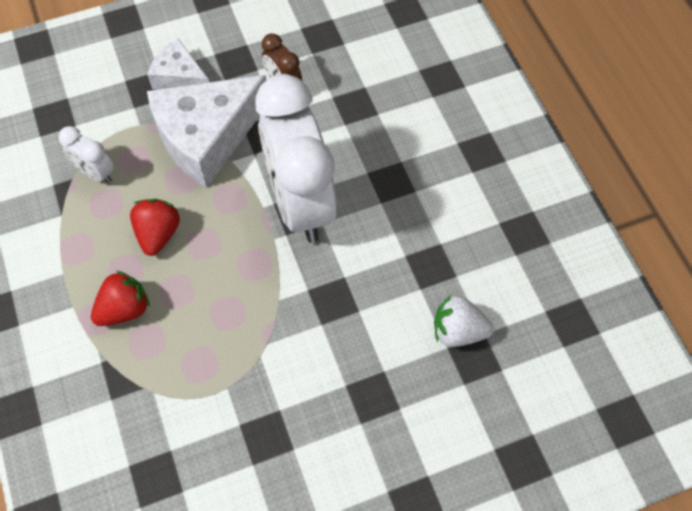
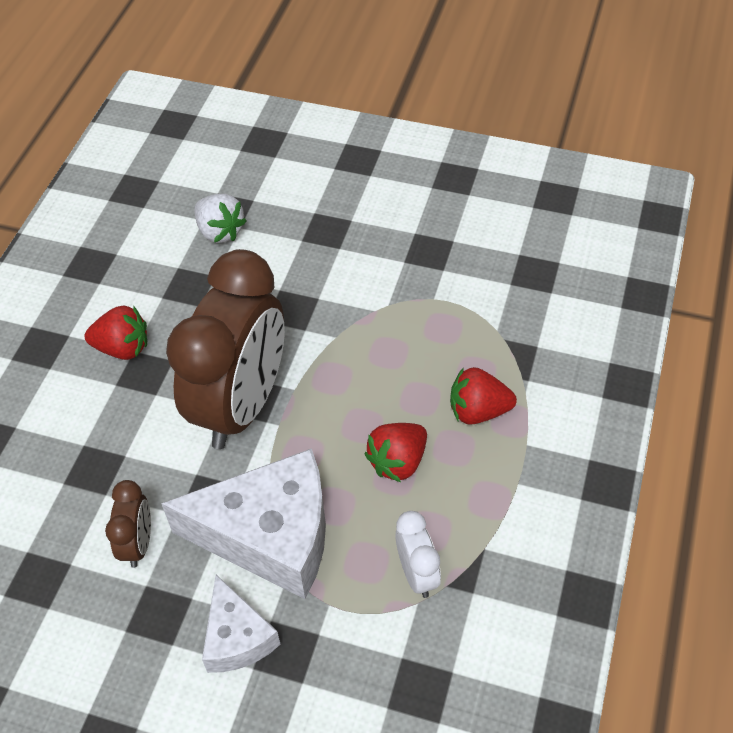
camera: 140 degrees left, 10 degrees down
(300, 203) = (241, 405): white clock -> brown clock
(424, 187) = (123, 348): none -> red strawberry

